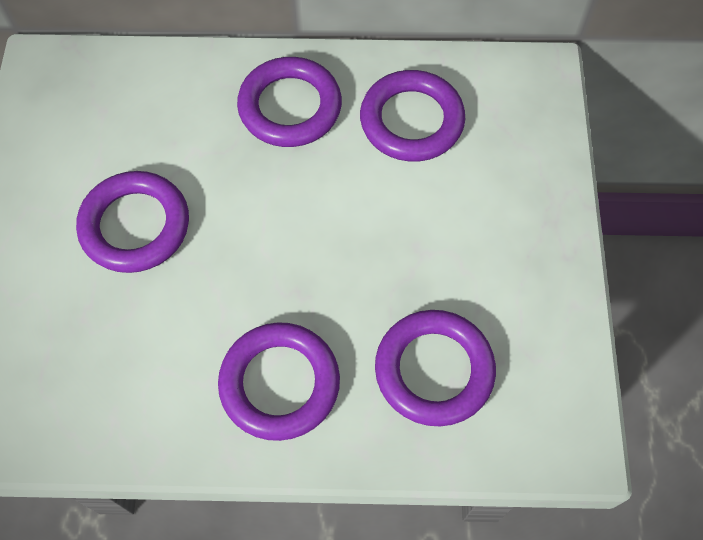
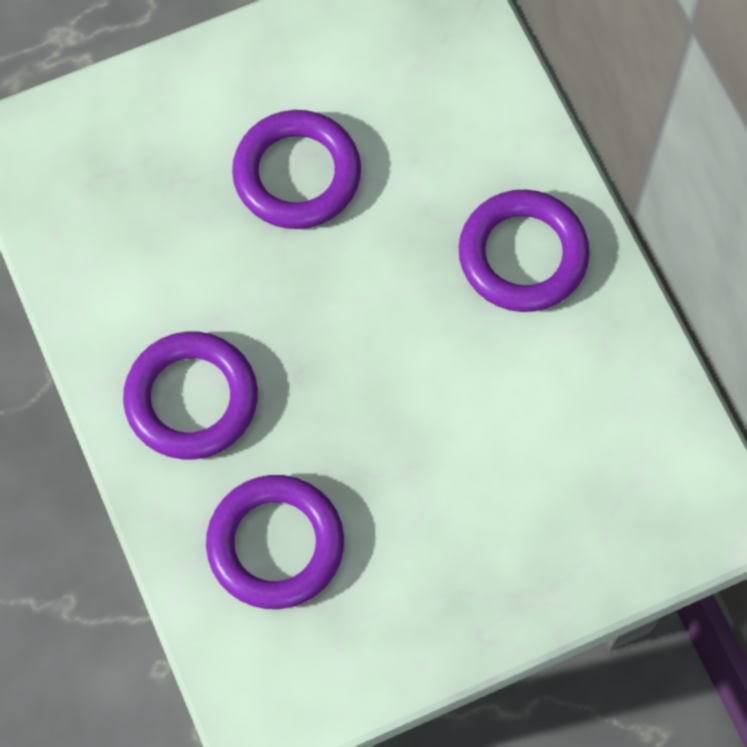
camera: 65 degrees right, 5 degrees up
(411, 121) = (574, 394): purple ring -> none

